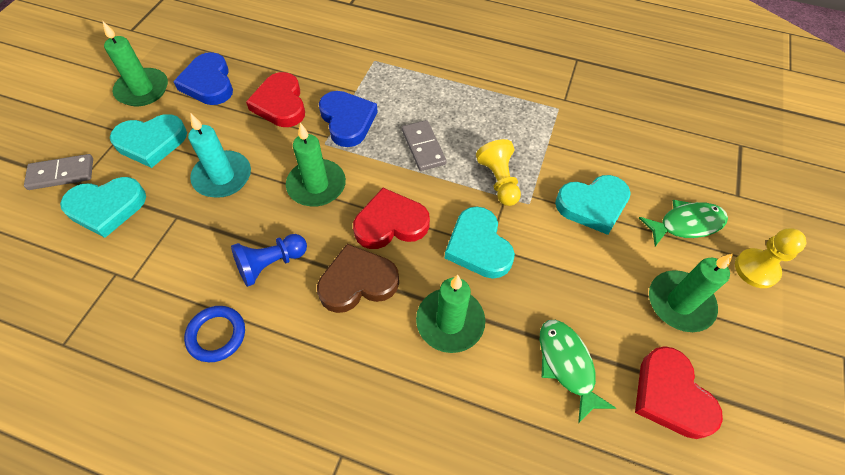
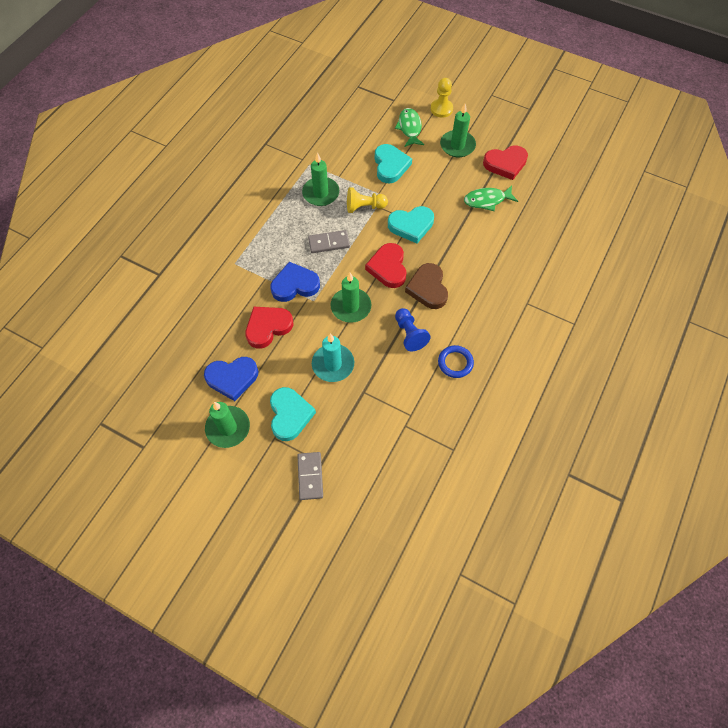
camera: 80 degrees left, 5 degrees up
(107, 208) = (348, 438): turquoise heart -> none
(280, 104) = (268, 327): red heart -> red heart turned 150 degrees clockwise
(450, 322) = (458, 246): green candle -> green candle (321, 193)

